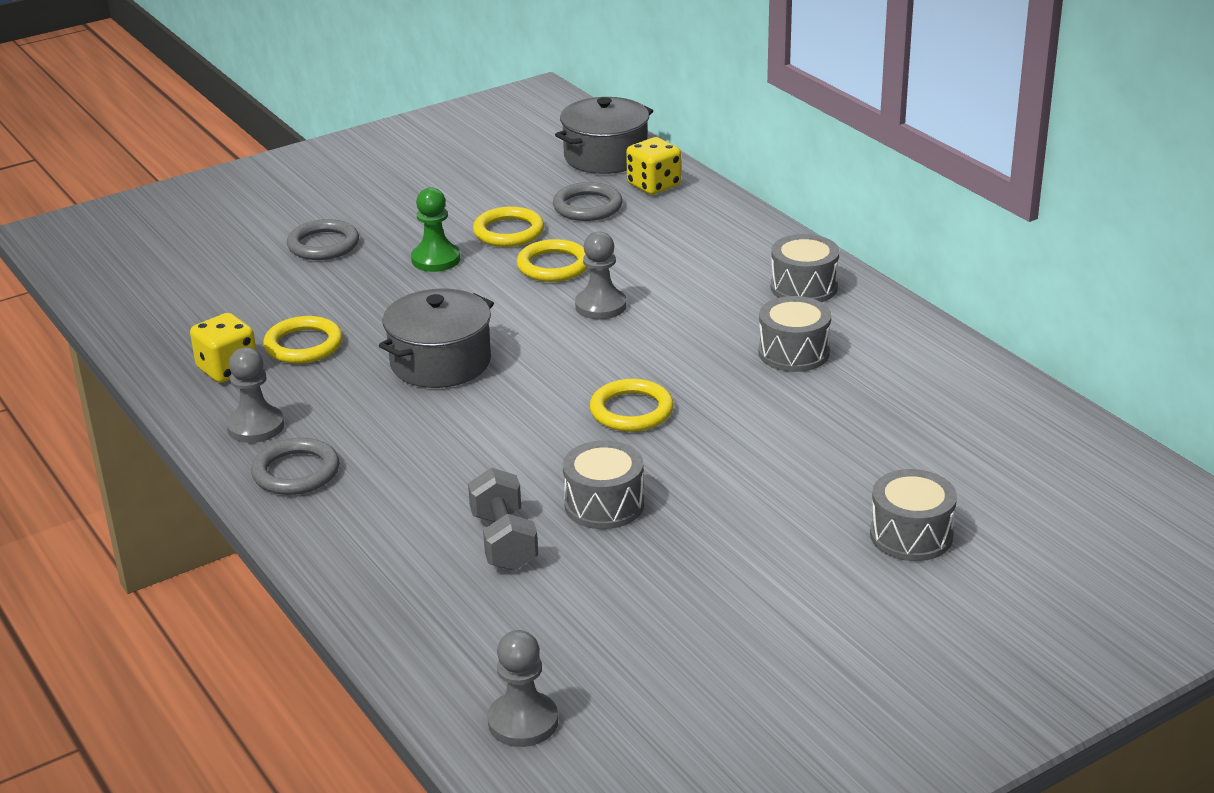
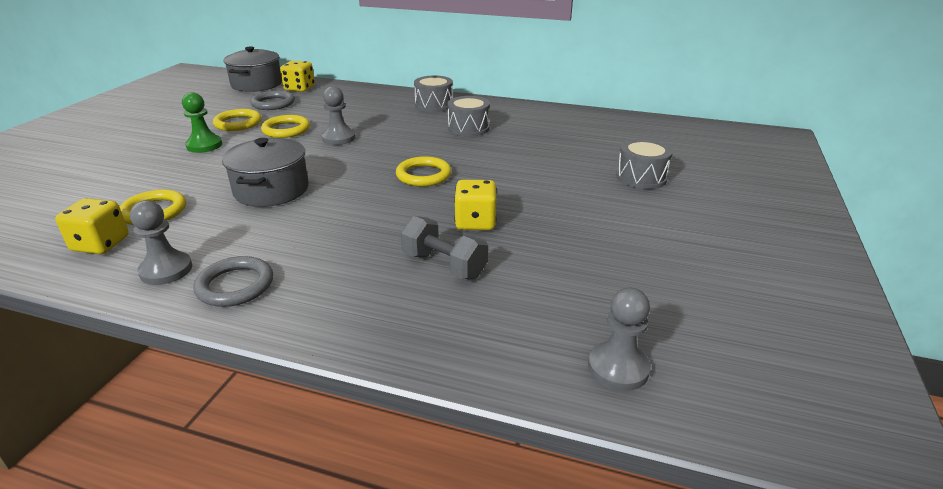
camera: 40 degrees left, 0 degrees up
(323, 245) = (110, 159): grey ring -> none
(604, 505) = (475, 222): grey drum -> yellow dice

